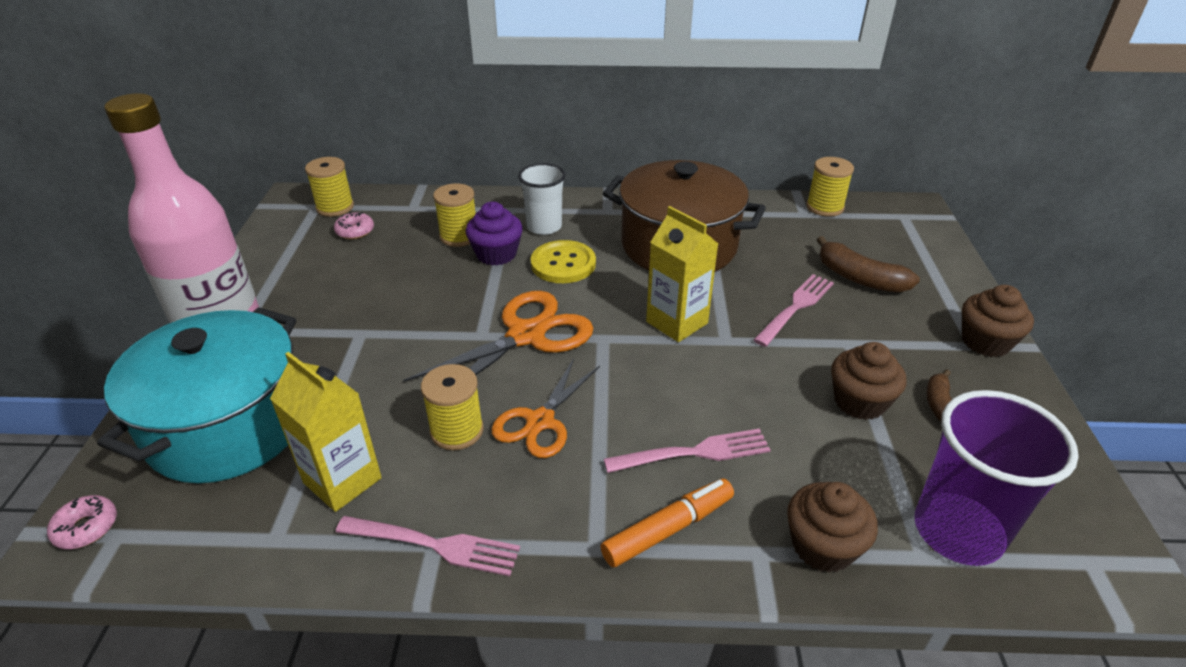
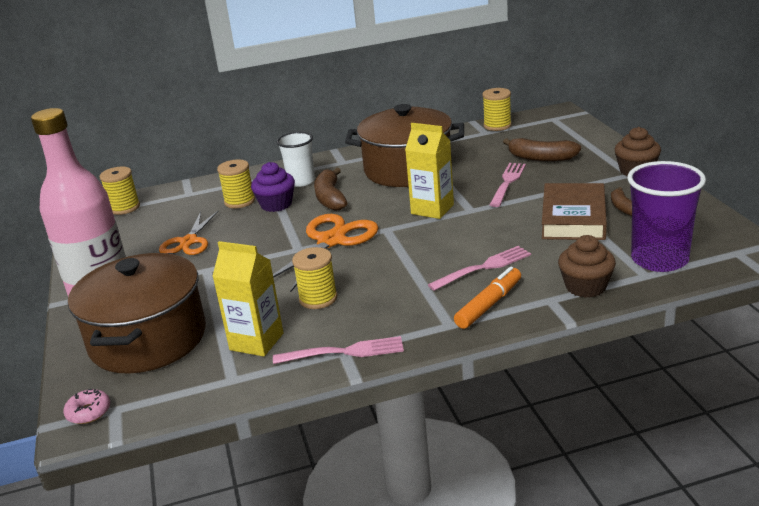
camera: 15 degrees left, 10 degrees down
(228, 426) = (148, 339): turquoise pot -> brown pot
(355, 231) = (153, 217): pink donut -> none
(540, 421) = (372, 279): orange scissors -> orange scissors (189, 241)
(563, 264) = (330, 198): yellow button -> brown banana
(859, 402) = (573, 218): brown cupcake -> brown book

